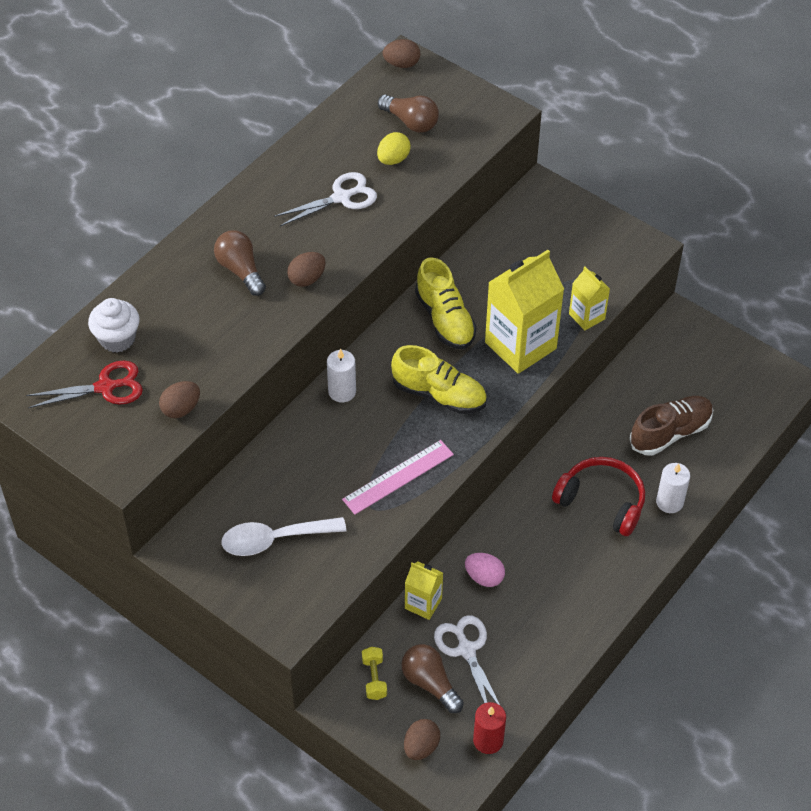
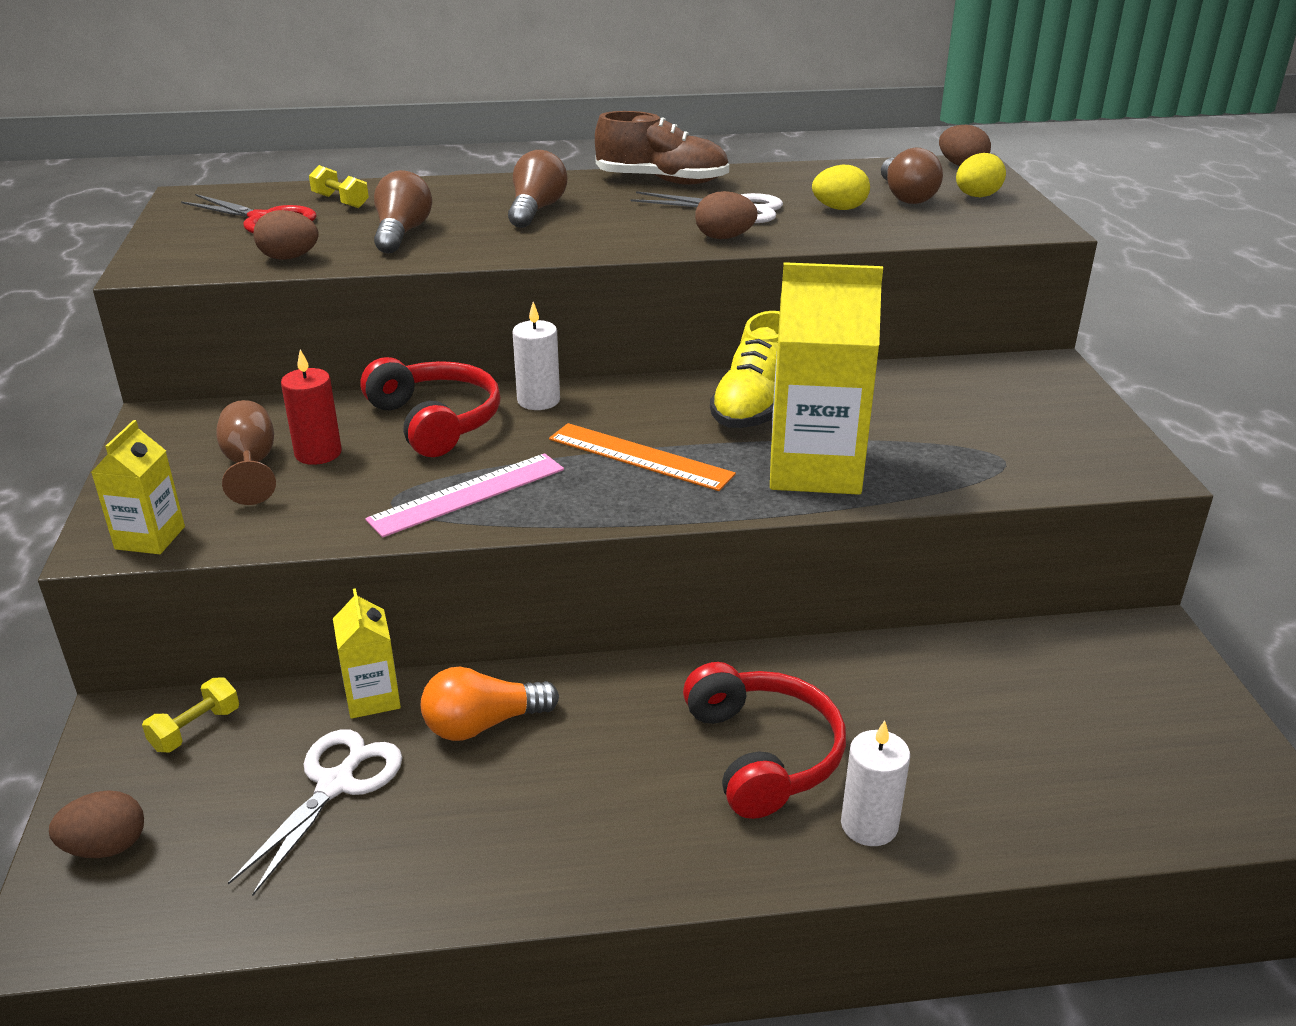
camera: 45 degrees right, 20 degrees down
(117, 339) = (340, 201): white cupcake -> yellow dumbbell
(274, 539) = (251, 466): white spoon -> brown goblet
(307, 279) = (589, 238): brown egg -> brown egg (724, 237)
(315, 444) = (436, 421): none -> red headphones
(398, 477) = (468, 494): pink ruler -> pink ruler turned 45 degrees counterclockwise
(430, 683) = (238, 785): brown light bulb -> brown light bulb (402, 233)
(439, 394) = (640, 456): yellow shoe -> orange ruler
(445, 98) = (977, 196): none -> yellow egg
(484, 577) = (483, 724): pink egg -> orange light bulb
(488, 740) = (181, 914): red candle -> red candle (318, 453)
(586, 316) = (951, 489): yellow carton -> yellow carton (150, 538)
(670, 433) = (978, 745): brown shoe -> brown shoe (662, 181)

